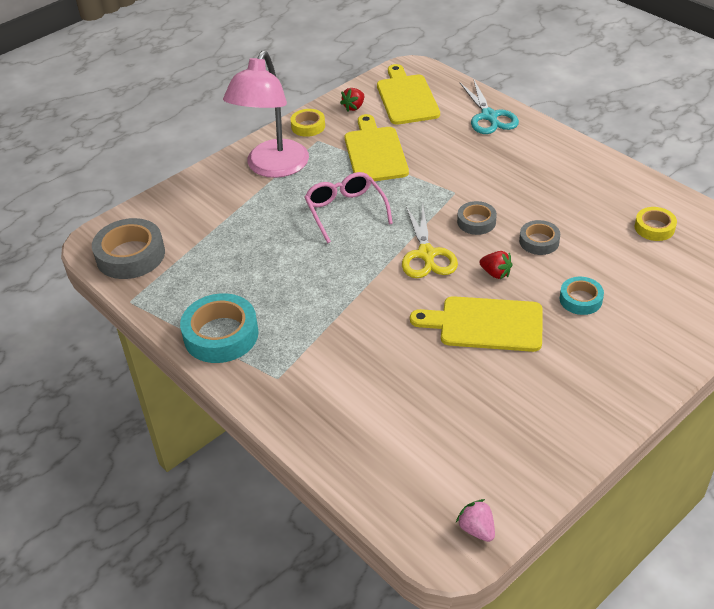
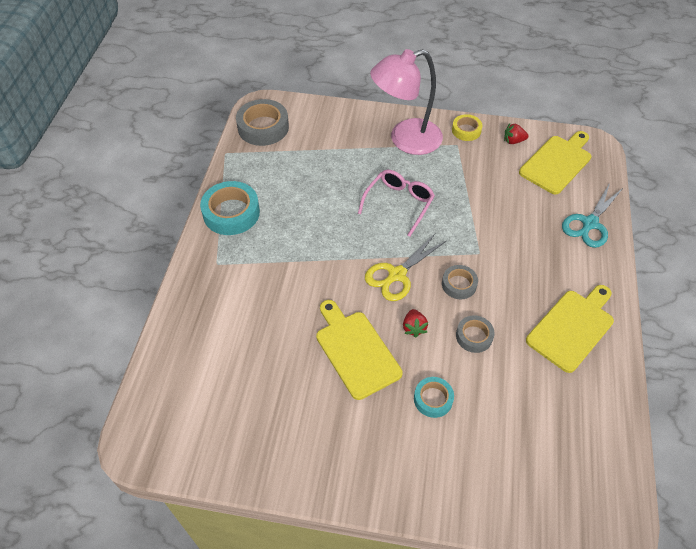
camera: 50 degrees right, 10 degrees up
(374, 152) = (476, 182): yellow cutting board -> yellow cutting board (572, 327)
(476, 529) = (162, 452): pink strawberry -> none
(654, 228) = (566, 409): yellow tape -> none

